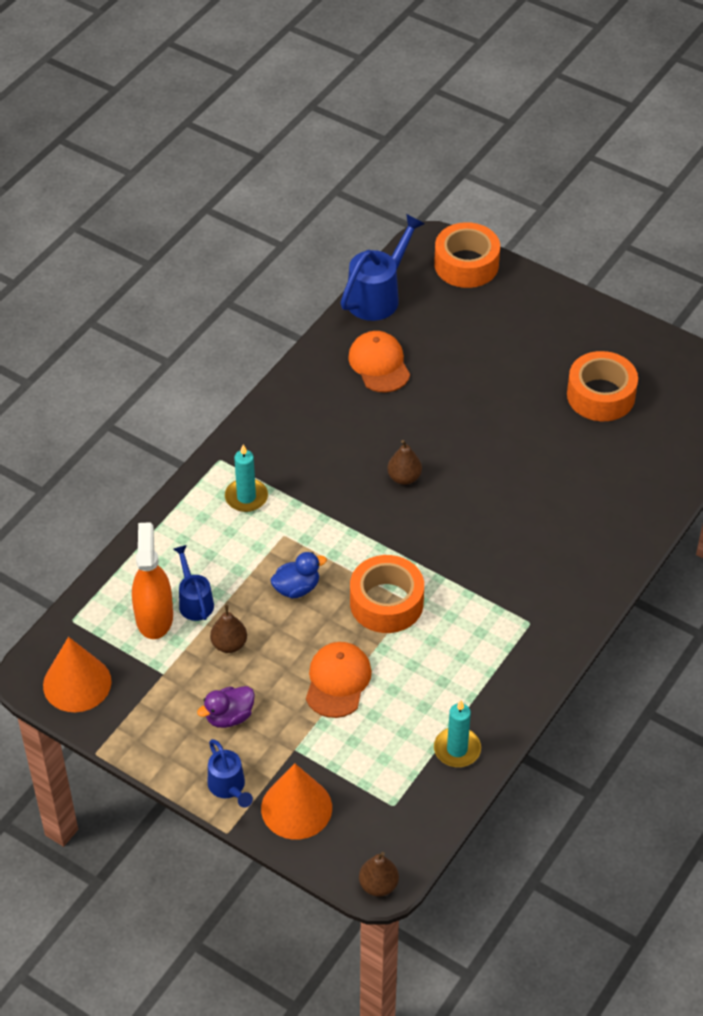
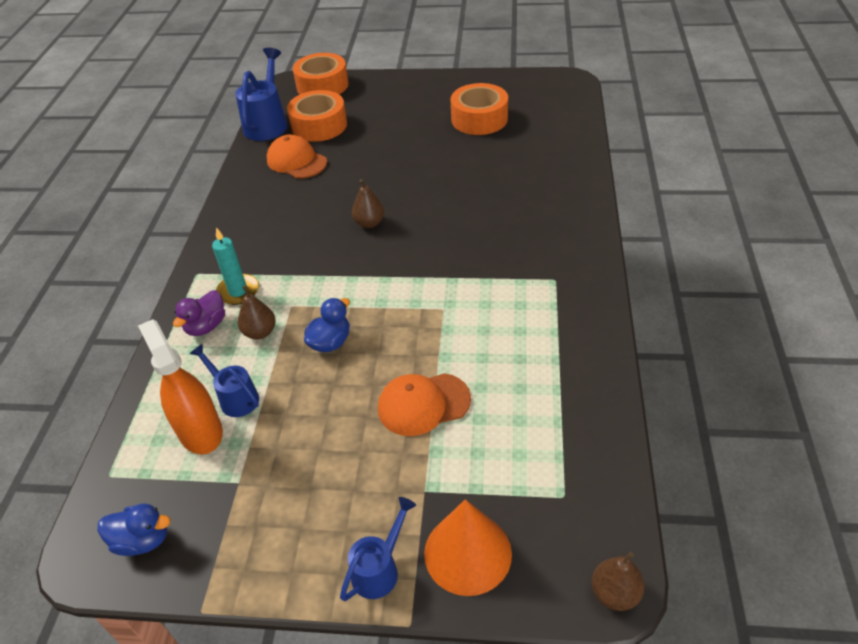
camera: 25 degrees left, 5 degrees down
(77, 683) = (143, 540): orange cone -> blue duck
(228, 787) = (379, 569): blue watering can -> blue watering can turned 90 degrees counterclockwise
(229, 644) = (293, 421): brown pear -> brown pear (260, 332)
(229, 716) = (335, 492): purple duck -> purple duck (206, 326)
(338, 681) = (423, 404): orange cap -> orange cap turned 90 degrees counterclockwise
(386, 602) = (421, 318): orange tape -> orange tape (319, 125)
(457, 749) = (580, 411): turquoise candle -> none

